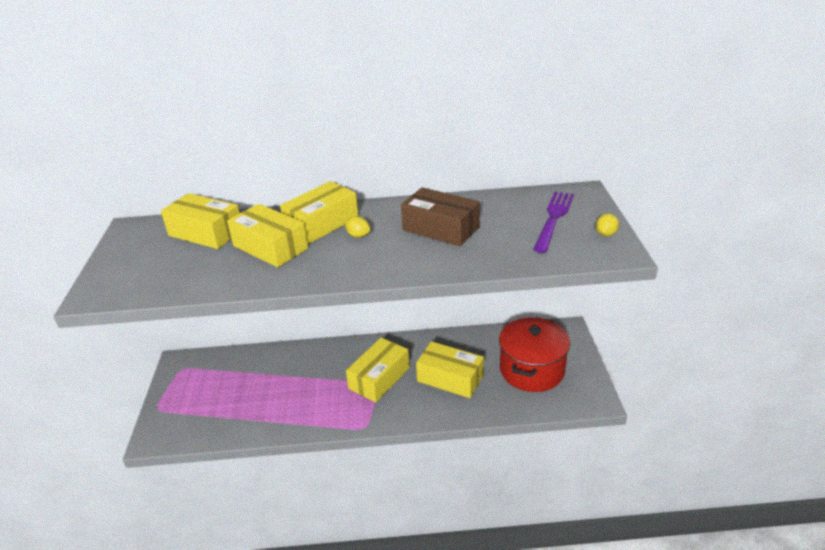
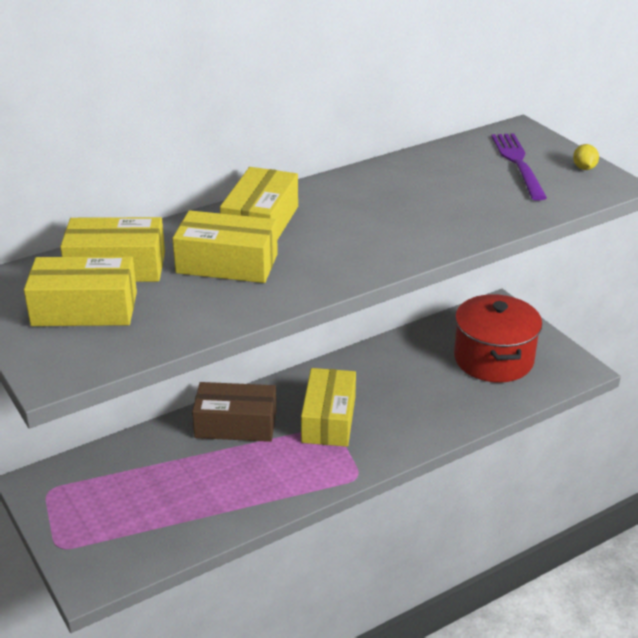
camera: 30 degrees left, 0 degrees up
(358, 235) = (322, 227): yellow lemon -> none
(440, 229) = (409, 199): brown box -> brown box (236, 424)
(450, 378) = (412, 394): yellow box -> yellow box (84, 309)

